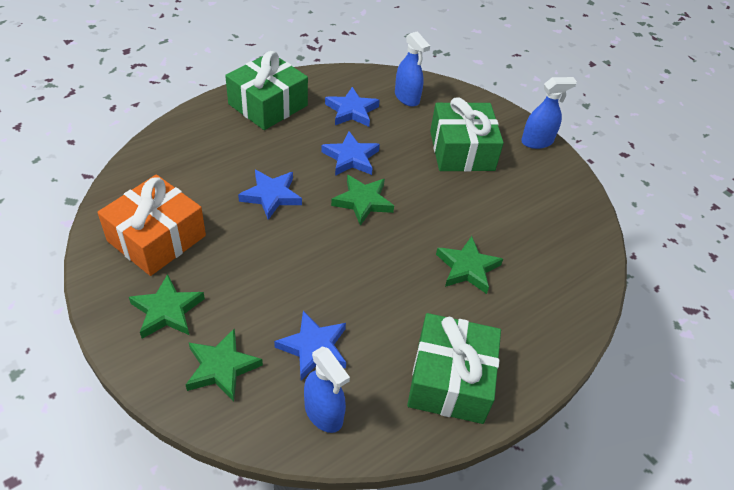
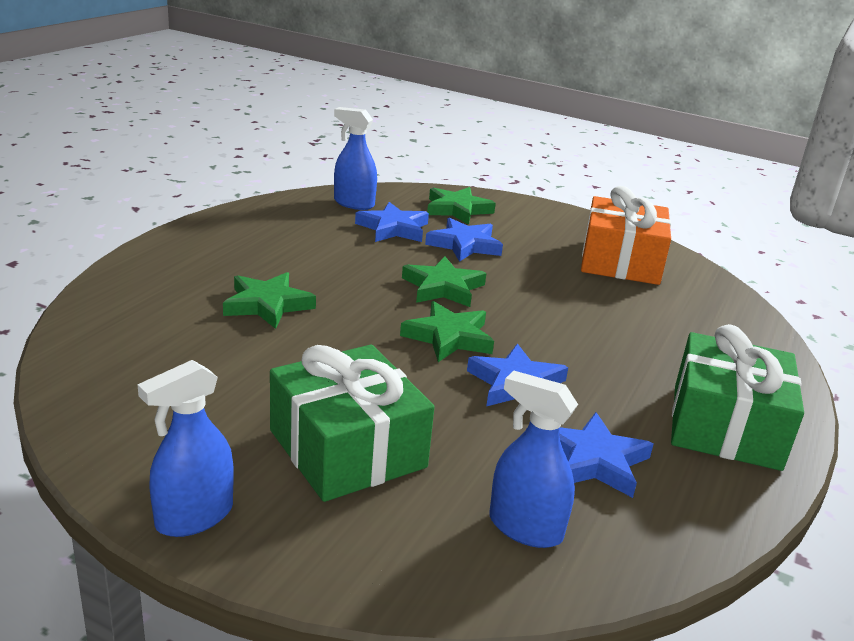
camera: 155 degrees right, 20 degrees down
(167, 310) = (540, 226): green star -> green star (443, 288)
(271, 196) = (563, 317): blue star -> blue star (464, 245)
(450, 380) = (252, 232): green gift -> none

